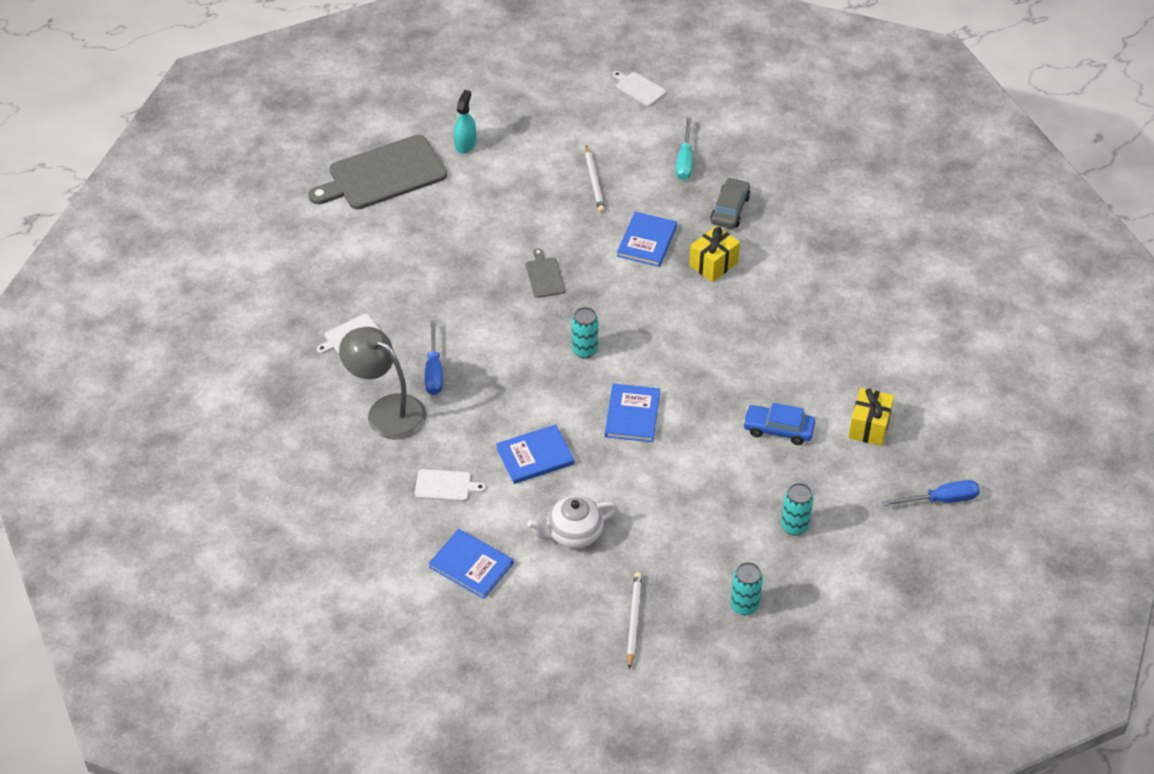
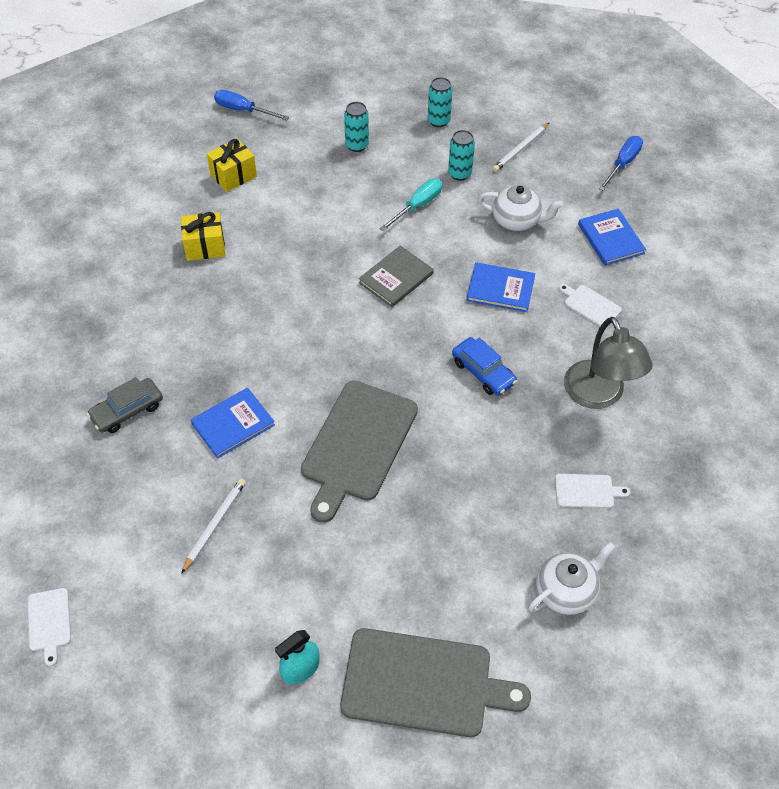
camera: 145 degrees left, 5 degrees up
(324, 267) = (566, 591): none -> white teapot
(434, 371) = (531, 409): blue screwdriver -> blue screwdriver (623, 164)
(544, 276) = (357, 445): grey cutting board -> grey cutting board, size x2.24
(584, 350) = (385, 352): turquoise can -> turquoise can (459, 173)
(632, 415) = (396, 278): blue book -> grey book
(684, 161) = (107, 492): turquoise screwdriver -> turquoise screwdriver (417, 206)
(713, 264) = (200, 366): yellow gift -> yellow gift (205, 246)
(778, 429) = (298, 208): blue car -> blue car (483, 372)

